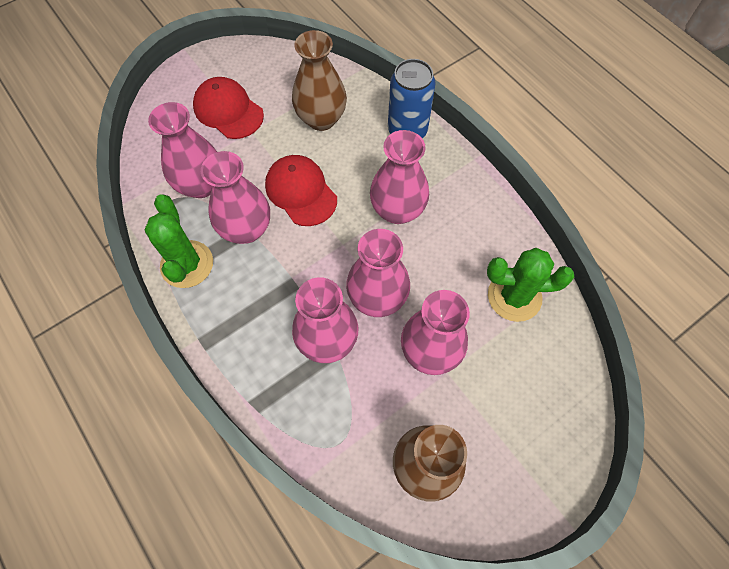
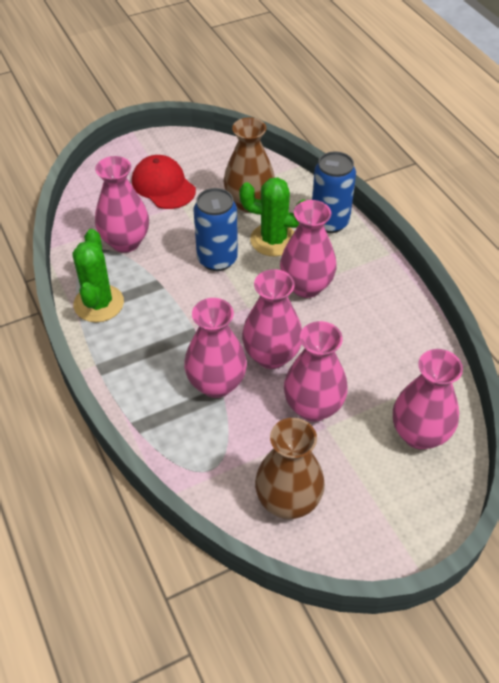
camera: 10 degrees right, 15 degrees down
(246, 229) = (159, 283): pink vase -> pink vase (419, 434)
(301, 192) = (217, 259): red cap -> blue can
(514, 296) = (406, 373): green cactus -> green cactus (273, 240)

